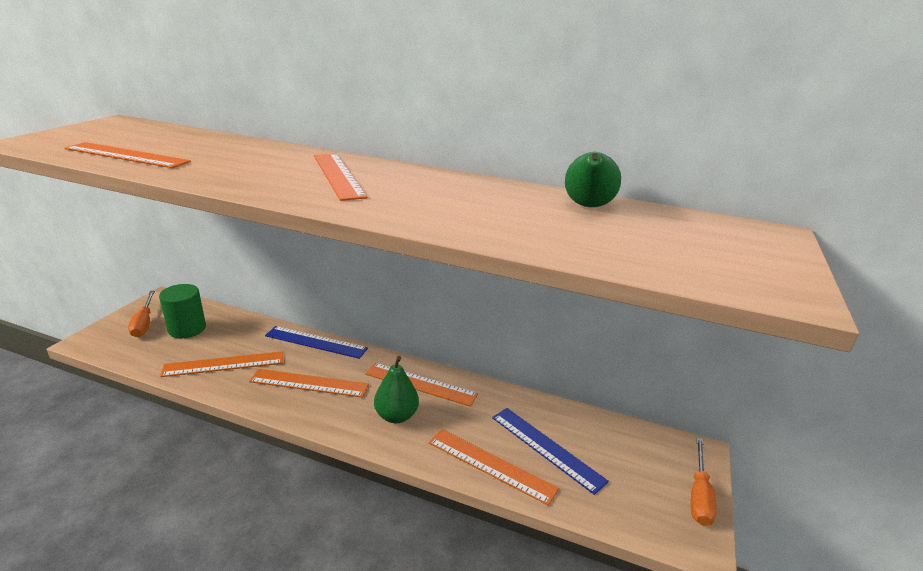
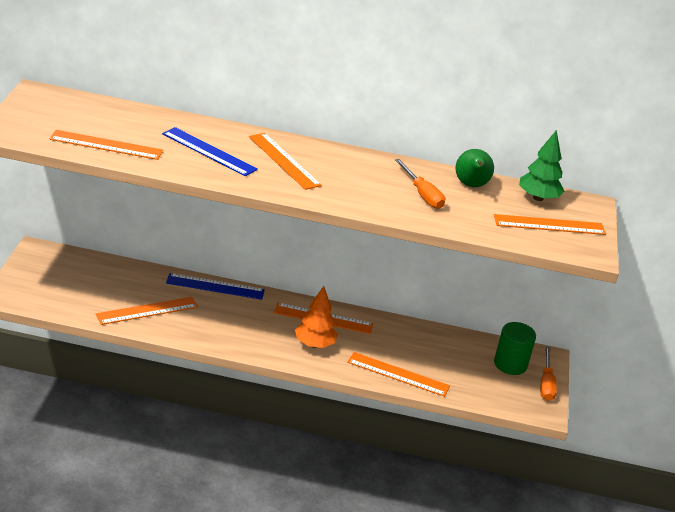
camera: 15 degrees left, 5 degrees up
(144, 323) = (43, 276): orange screwdriver -> orange screwdriver (422, 194)
(187, 329) = (89, 280): green cylinder -> green cylinder (510, 364)
(309, 383) = (230, 323): orange ruler -> orange ruler (549, 225)
(396, 416) = (314, 344): green pear -> orange tree
(546, 448) = (436, 360): blue ruler -> blue ruler (209, 151)
(689, 223) = (538, 198): none -> green tree

